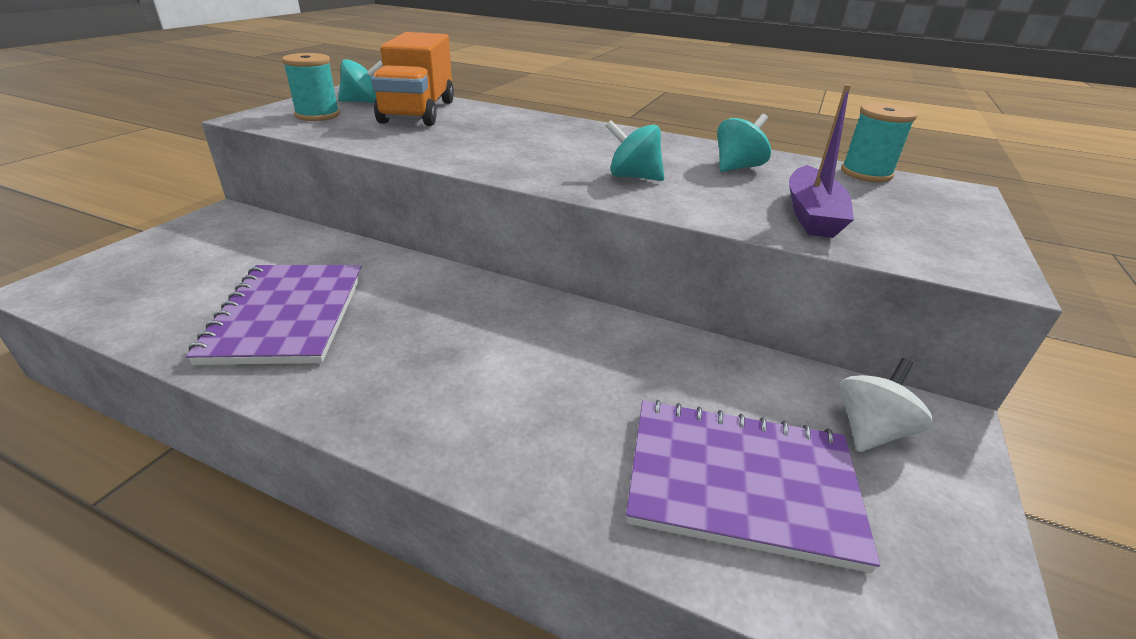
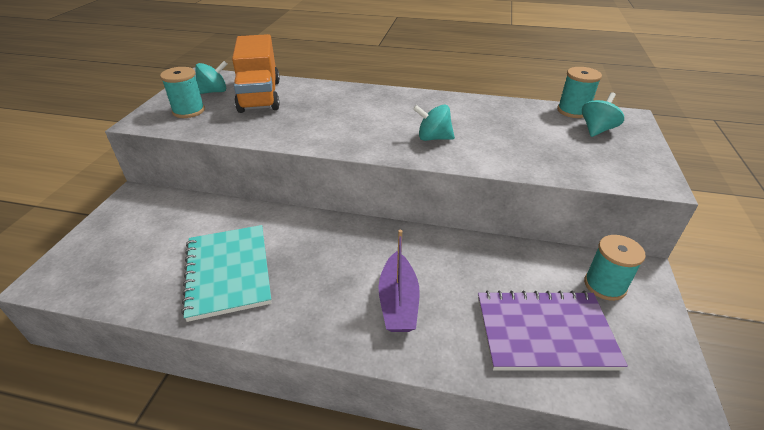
camera: 10 degrees left, 5 degrees up
(287, 315) = (228, 272): purple notebook -> turquoise notebook
(737, 167) = (494, 118): turquoise spinning top -> turquoise spinning top (597, 130)
(811, 215) = (551, 153): purple boat -> purple boat (398, 302)
(870, 430) = (604, 285): white spinning top -> turquoise spool

